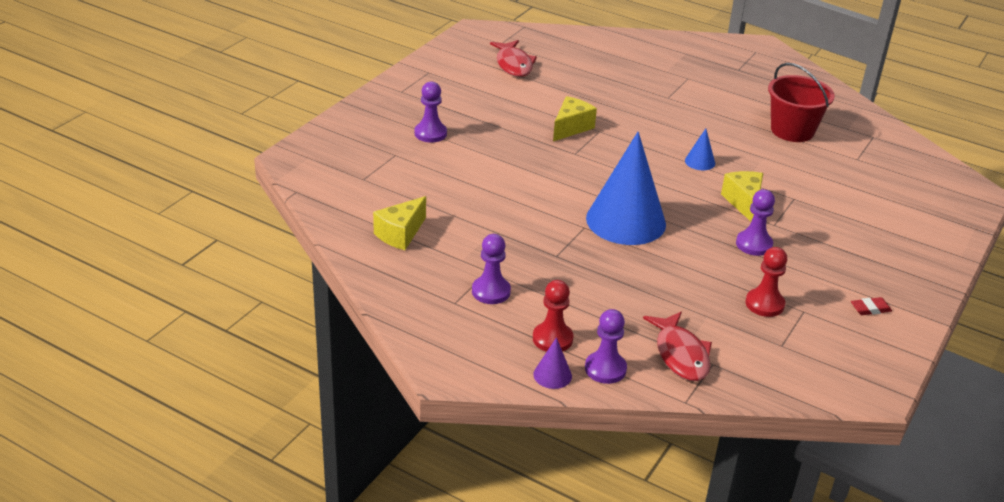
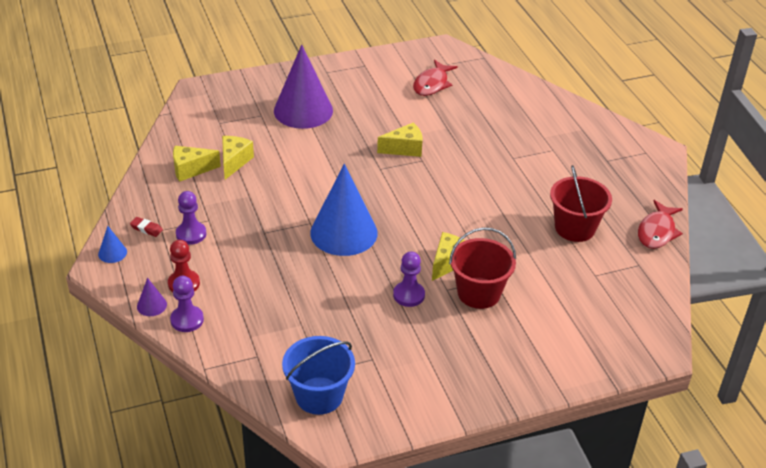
camera: 40 degrees right, 5 degrees up
(430, 133) = (303, 110): purple pawn -> purple cone
(433, 207) = (234, 162): none -> yellow cheese
(680, 355) = (245, 338): red fish -> red fish (657, 231)
(700, 162) = (462, 217): blue cone -> blue cone (112, 253)
(764, 304) = (351, 339): red pawn -> none
(801, 215) = (479, 293): none -> red bucket
(810, 365) = (319, 395): none -> blue bucket
(870, 309) = (423, 385): red eraser -> red eraser (146, 229)

